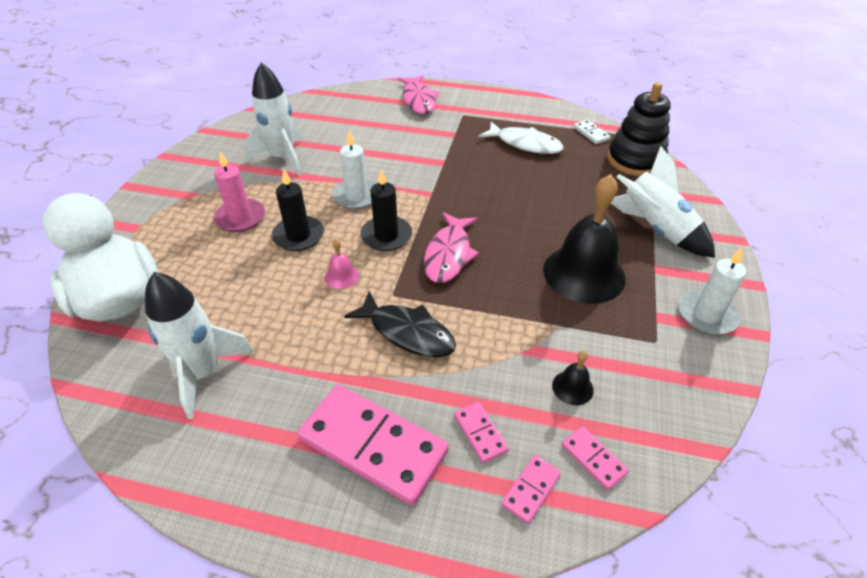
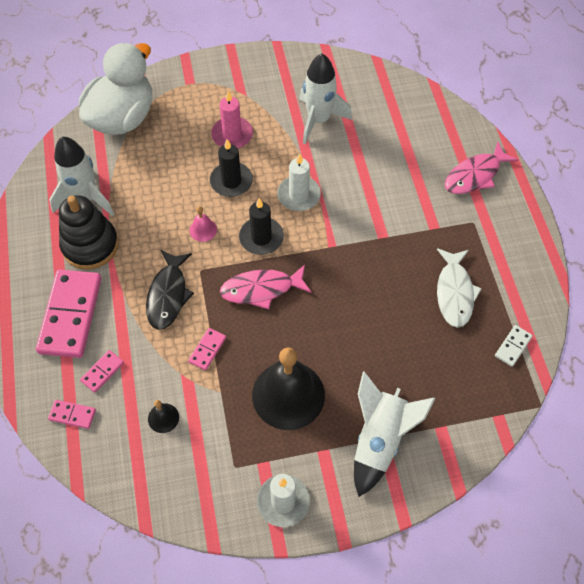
camera: 65 degrees right, 15 degrees up
(593, 459) = (109, 446): pink domino -> pink domino (207, 350)
(635, 160) = (487, 400): black stacking toy -> black stacking toy (90, 245)

